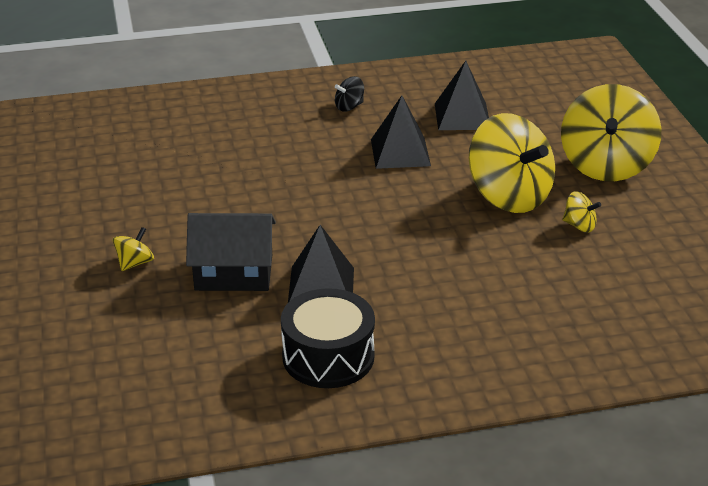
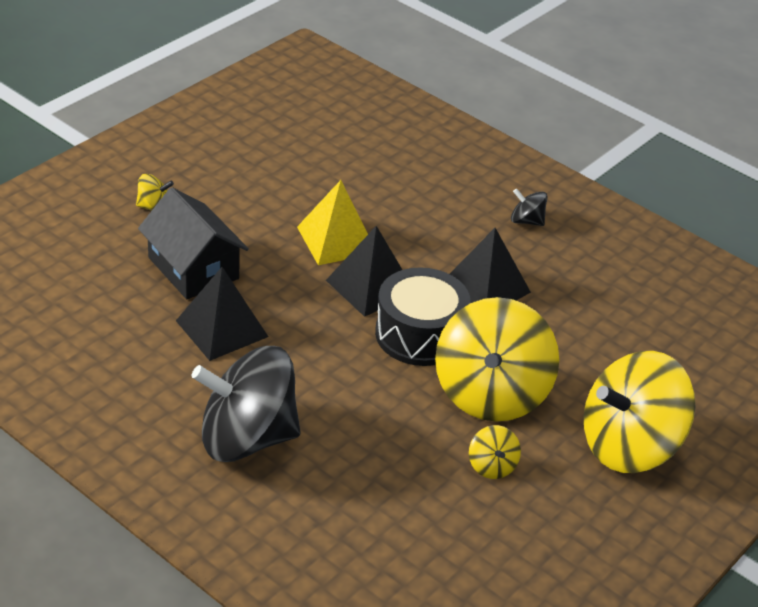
camera: 50 degrees right, 5 degrees up
(278, 192) = (336, 240): none -> yellow pyramid
(328, 356) = (128, 376): black drum -> black drum (420, 334)
(456, 322) = (247, 438): none -> black spinning top
(462, 116) = (599, 303): black pyramid -> black pyramid (370, 286)

